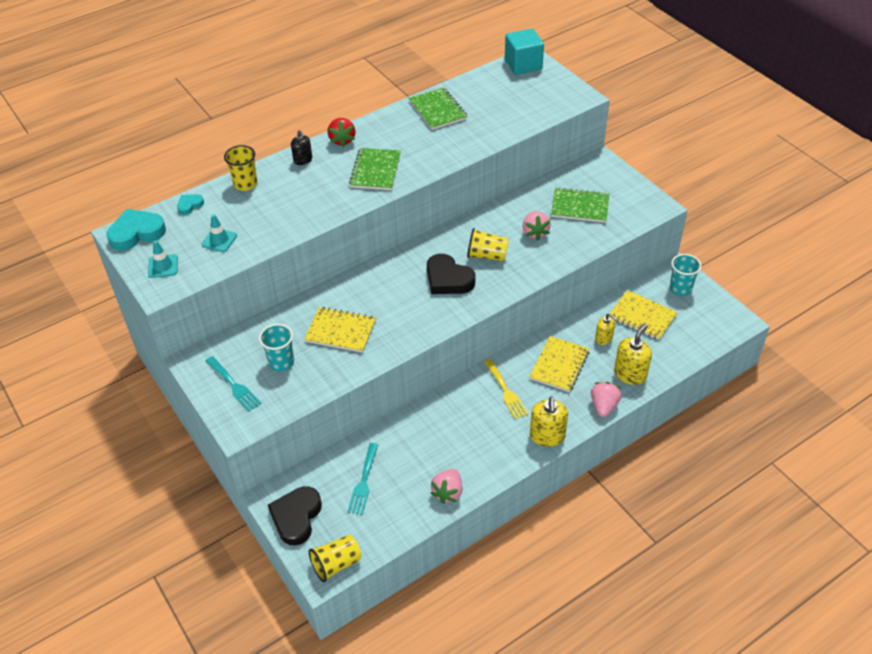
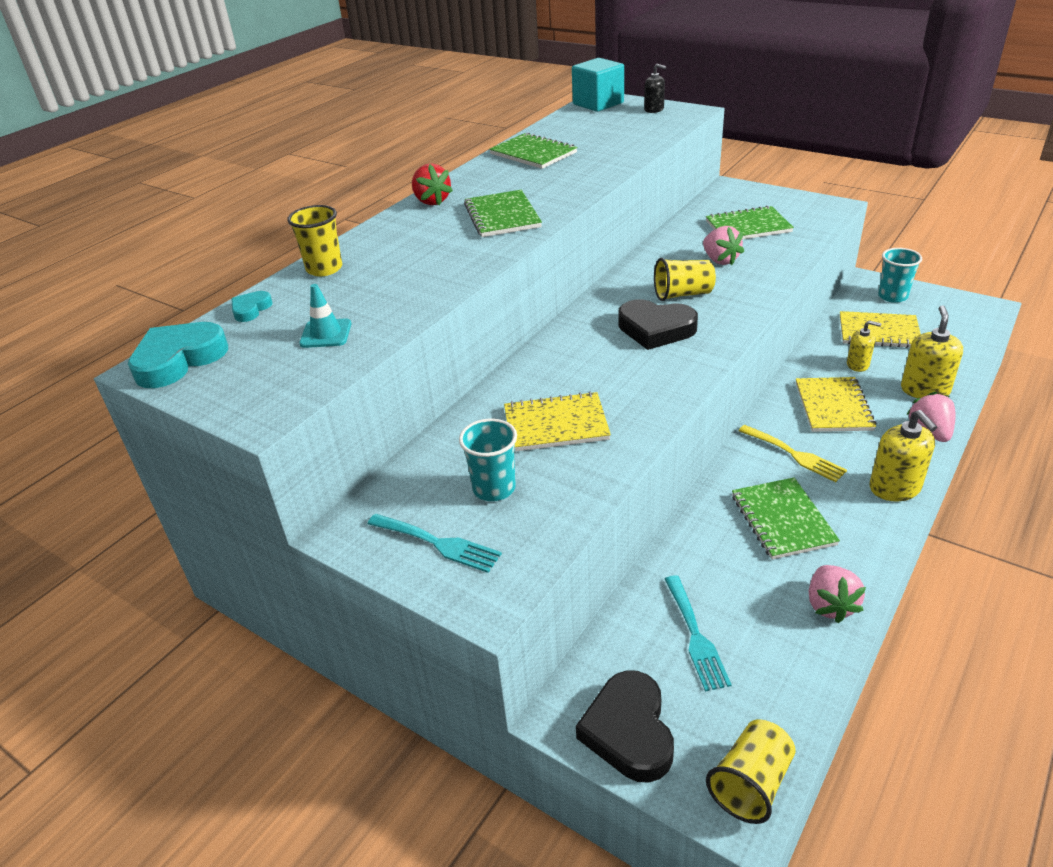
camera: 20 degrees left, 10 degrees down
(163, 266) = (249, 386): turquoise traffic cone -> none
(303, 160) = (392, 229): black soap dispenser -> black soap dispenser (654, 109)
(463, 432) = (782, 520): none -> green notebook

